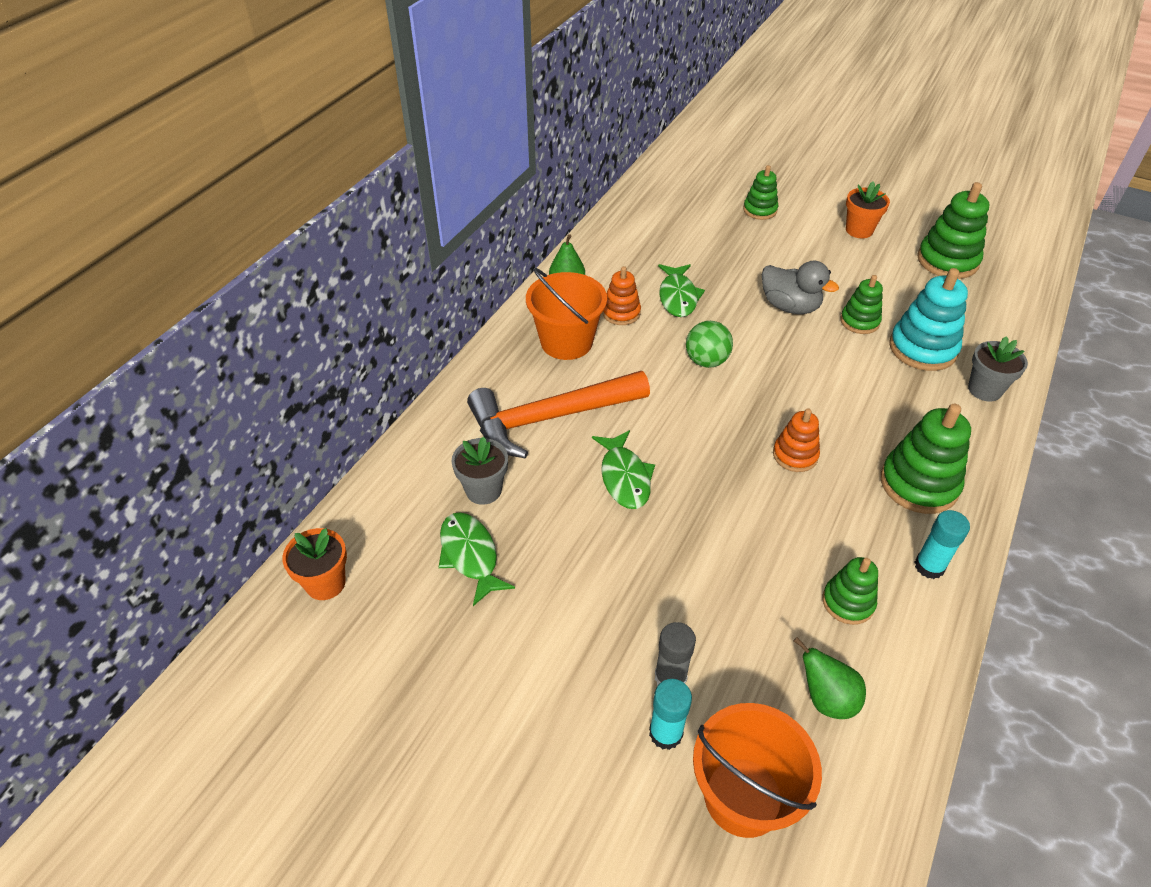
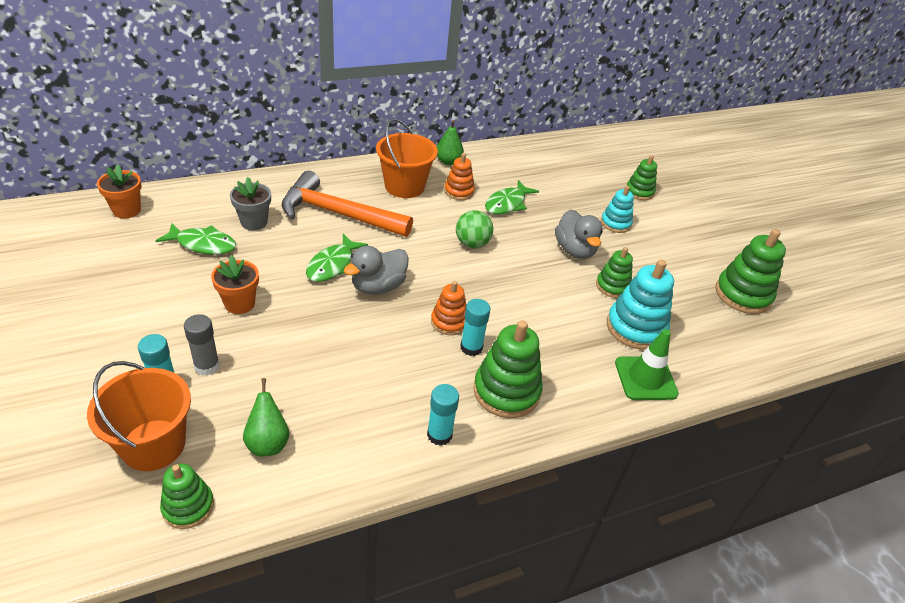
camera: 35 degrees right, 5 degrees down
(470, 556) = (203, 244): green fish -> green fish turned 90 degrees clockwise
(693, 468) = (378, 286): none -> grey duck
(784, 256) = (615, 223): none -> turquoise stacking toy
(843, 465) = (471, 347): none -> turquoise glue stick
(848, 602) = (358, 411): green stacking toy -> green stacking toy (188, 506)
(859, 230) = (698, 240): orange flower pot -> orange flower pot (239, 303)
(984, 390) = (645, 378): grey flower pot -> green traffic cone

